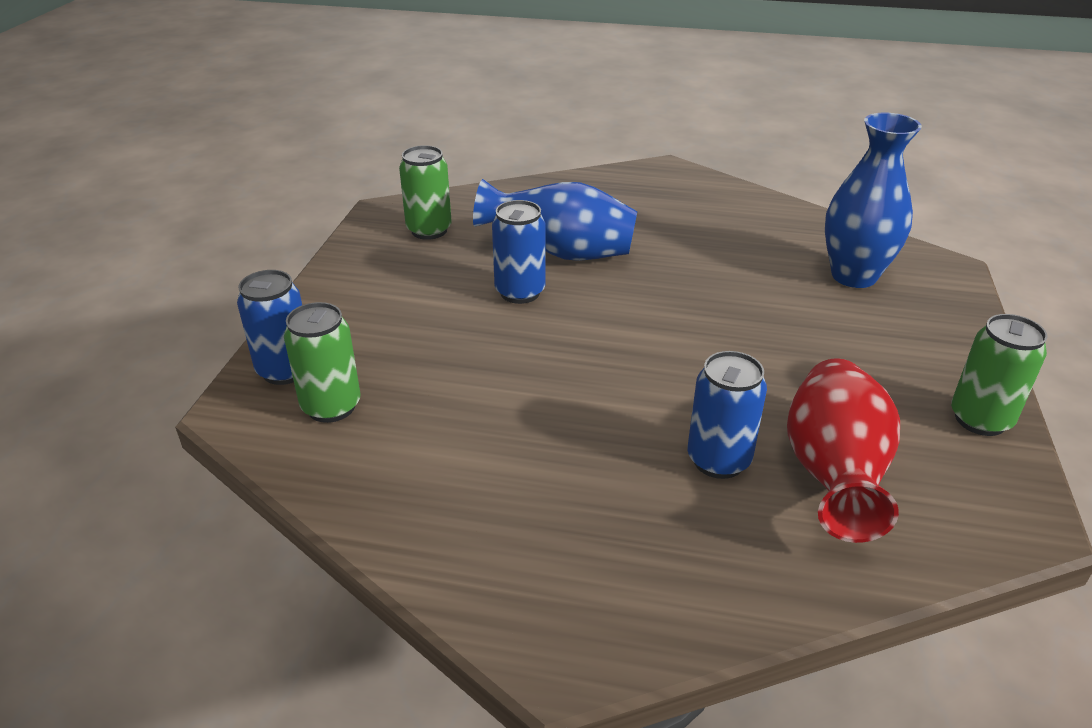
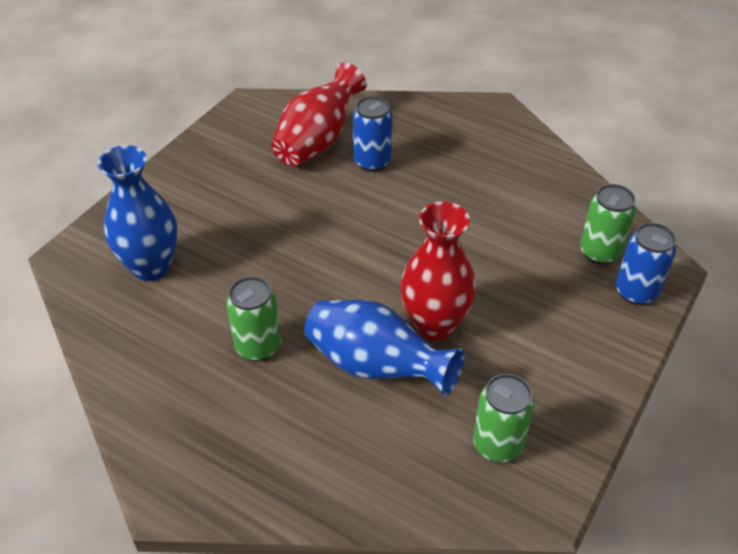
camera: 160 degrees left, 10 degrees up
(520, 292) = (434, 324): blue can -> red vase
(980, 419) = (206, 147): green can -> green can (258, 346)

